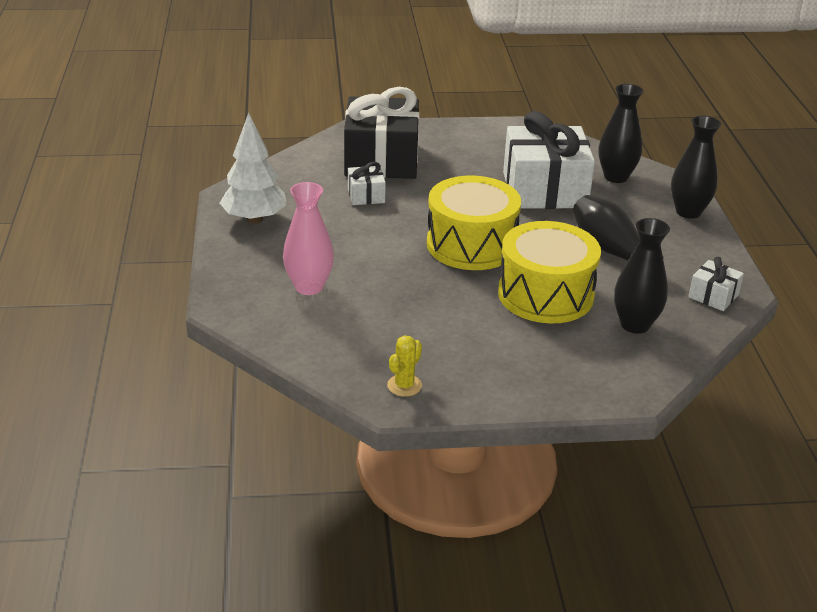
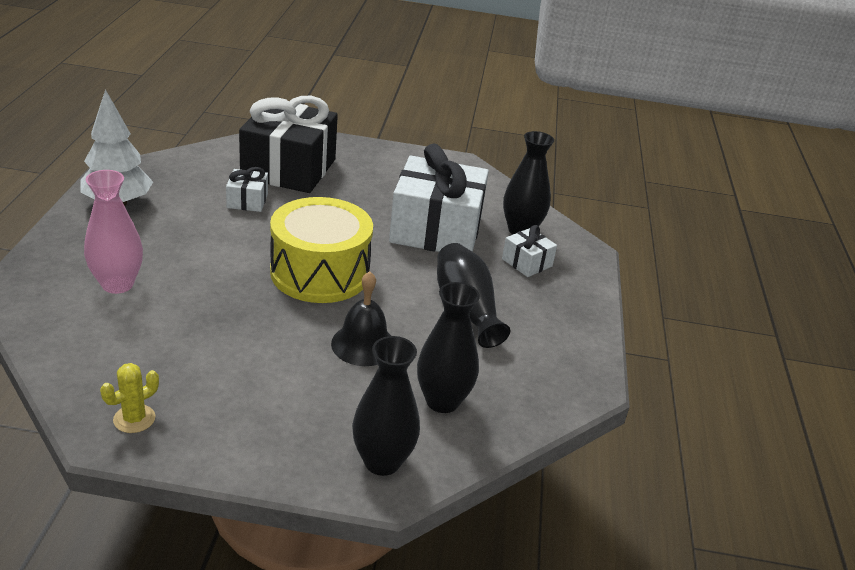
camera: 10 degrees right, 0 degrees up
(545, 294) = (363, 344): yellow drum -> black bell
(688, 212) = (578, 282): black vase -> black vase (382, 461)
(713, 296) = (553, 385): white gift -> white gift (527, 263)

